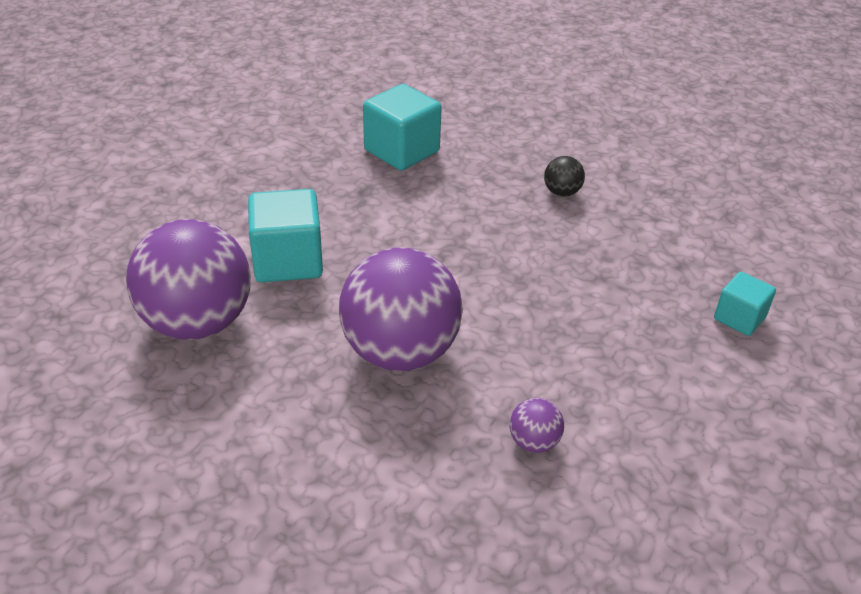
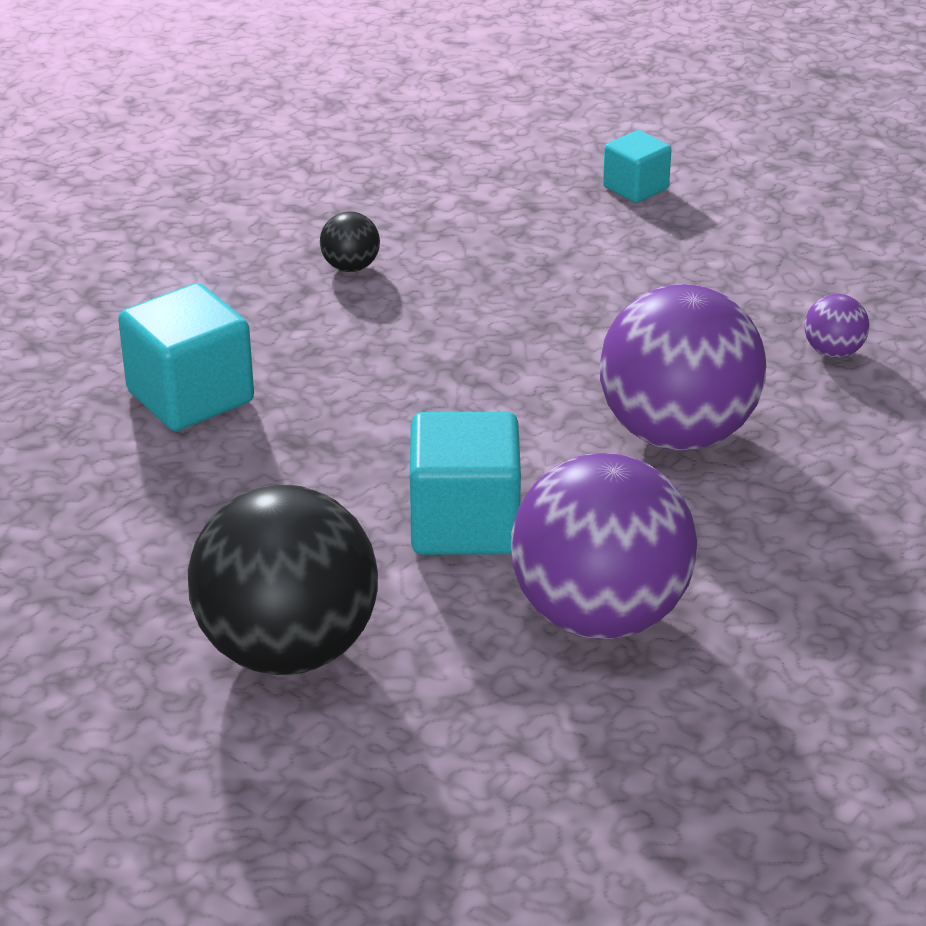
camera: 80 degrees left, 5 degrees down
(174, 208) = (288, 650): none -> black ball

